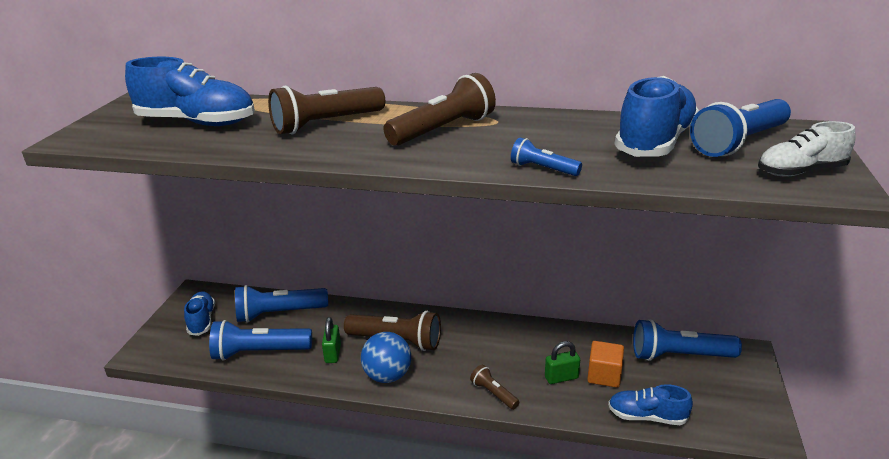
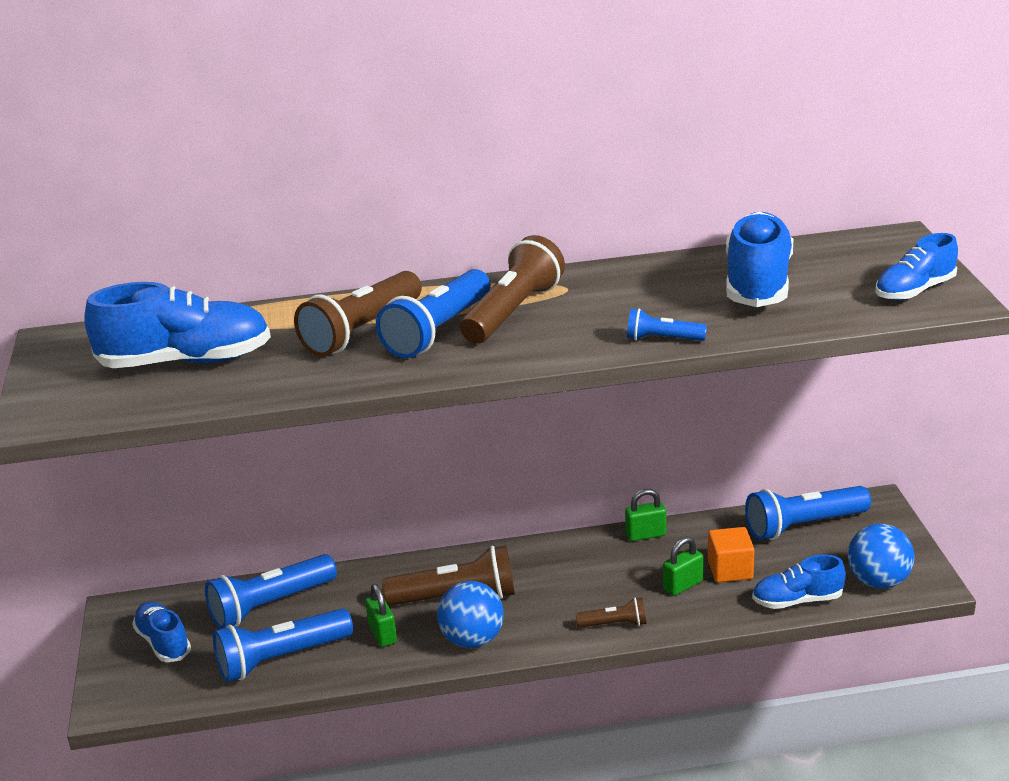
camera: 20 degrees left, 0 degrees up
(494, 394) = (614, 624): brown flashlight -> brown flashlight turned 150 degrees clockwise
(553, 331) = (645, 535): none -> green padlock
(724, 420) = (878, 581): none -> blue ball
(739, 142) = (842, 267): blue flashlight -> blue flashlight (438, 331)
(800, 172) = (914, 291): white shoe -> blue shoe

